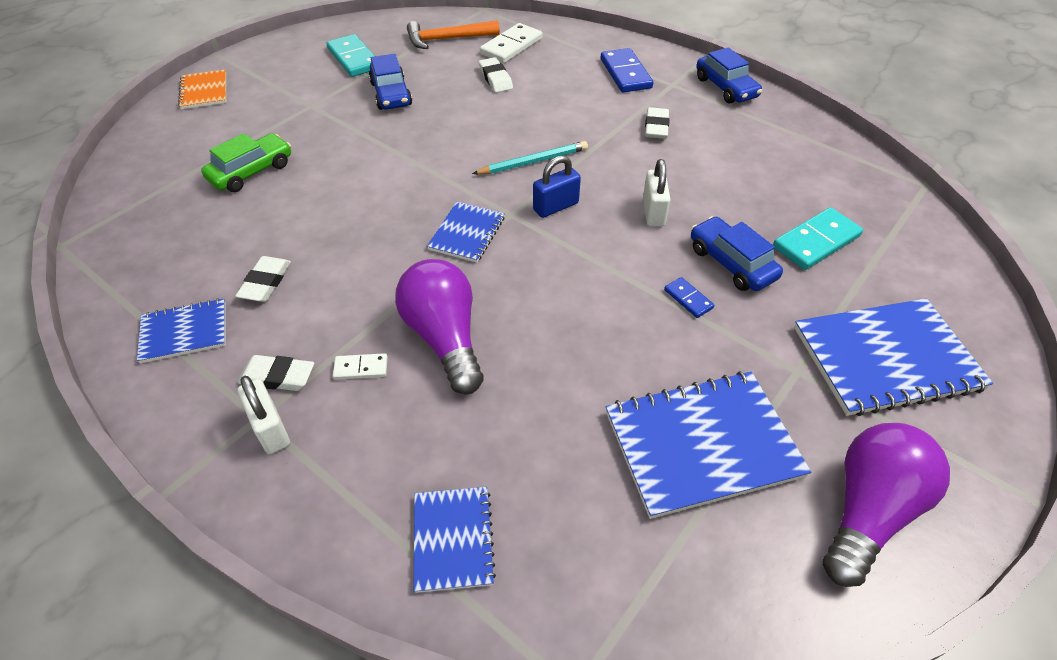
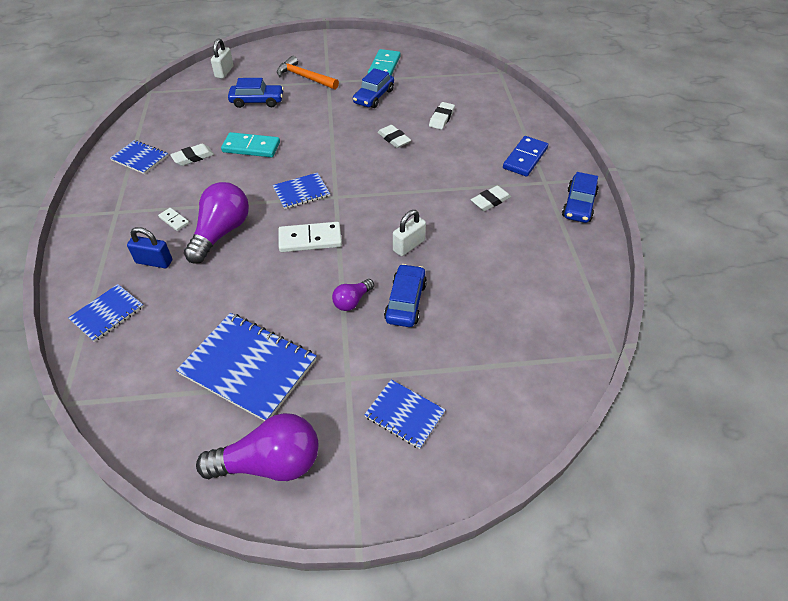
camera: 45 degrees right, 0 degrees up
(204, 91) = (293, 48): orange notebook -> none
(251, 172) = (257, 101): green car -> blue car
(271, 428) = (114, 219): white padlock -> white padlock (224, 72)
(278, 376) = (143, 201): white eraser -> white eraser (394, 139)
(447, 39) = (450, 80): orange hammer -> orange hammer (304, 77)
(511, 46) = (481, 104): white domino -> white domino (310, 239)
(533, 162) = (389, 177): turquoise pencil -> none
(556, 206) = (363, 208): blue padlock -> blue padlock (154, 262)
(688, 299) = (352, 301): blue domino -> purple light bulb
(816, 241) = (475, 328): turquoise domino -> turquoise domino (251, 147)
(886, 358) = (404, 414): blue notebook -> blue notebook, size x0.56

